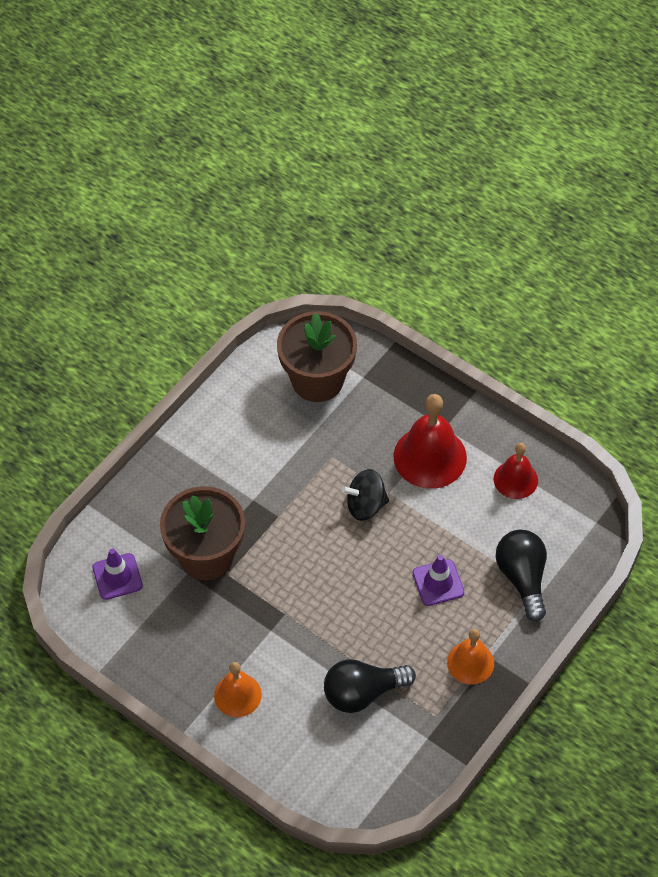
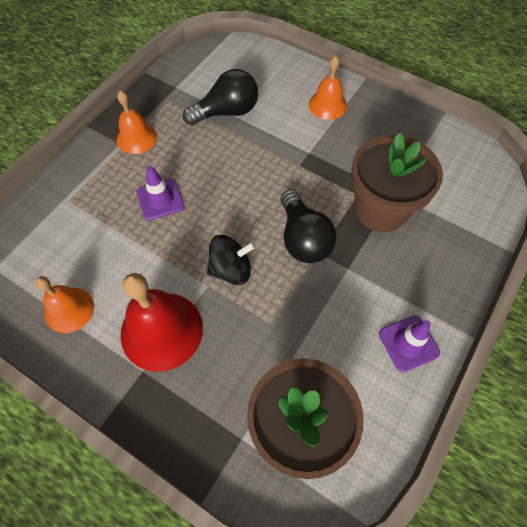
camera: 175 degrees right, 5 degrees up
(117, 576) = (457, 186): purple traffic cone -> purple traffic cone (408, 343)
(515, 479) = (69, 310): red bell -> orange bell
(522, 578) = (80, 208): black light bulb -> black light bulb (303, 238)

